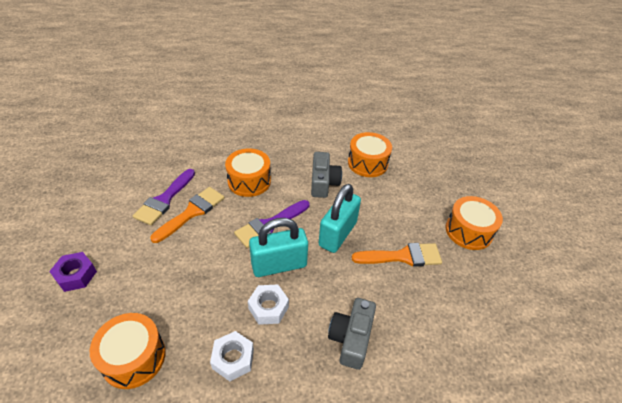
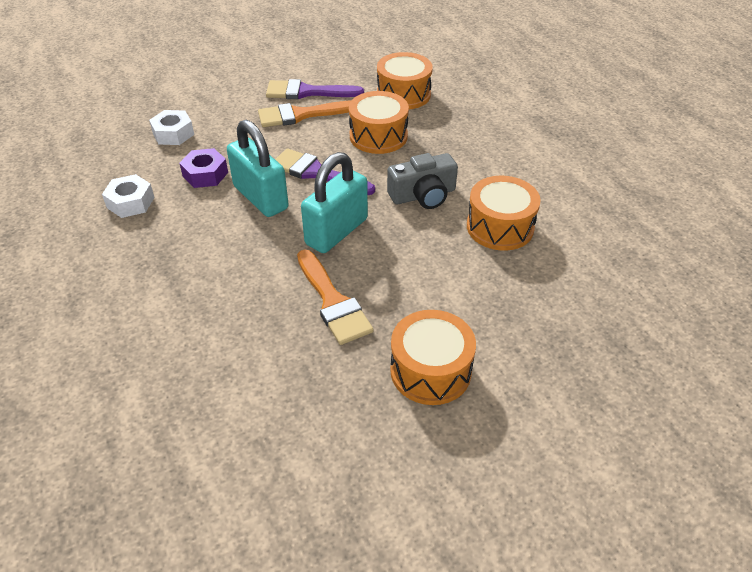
camera: 70 degrees right, 0 degrees up
(76, 275) = (186, 83): purple nut -> purple nut (205, 174)
(134, 357) = (114, 145): orange drum -> orange drum (403, 94)
(192, 212) = (301, 115): orange brush -> orange brush turned 150 degrees clockwise
(268, 308) = (199, 207): white nut -> white nut (173, 134)
(338, 234) = (336, 231): turquoise padlock -> turquoise padlock turned 60 degrees counterclockwise
(351, 338) = (184, 281): grey camera -> none

